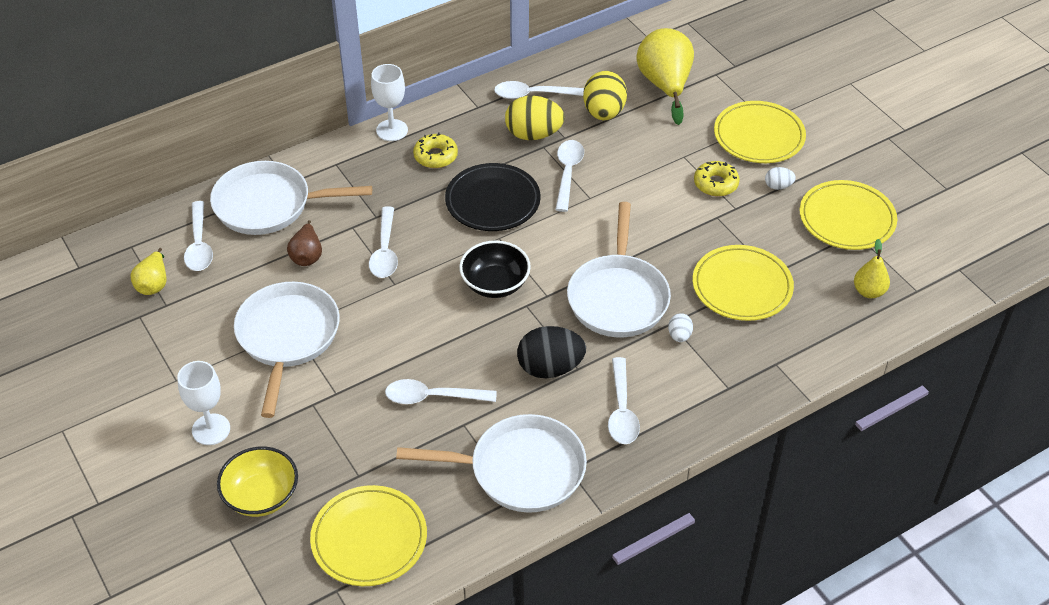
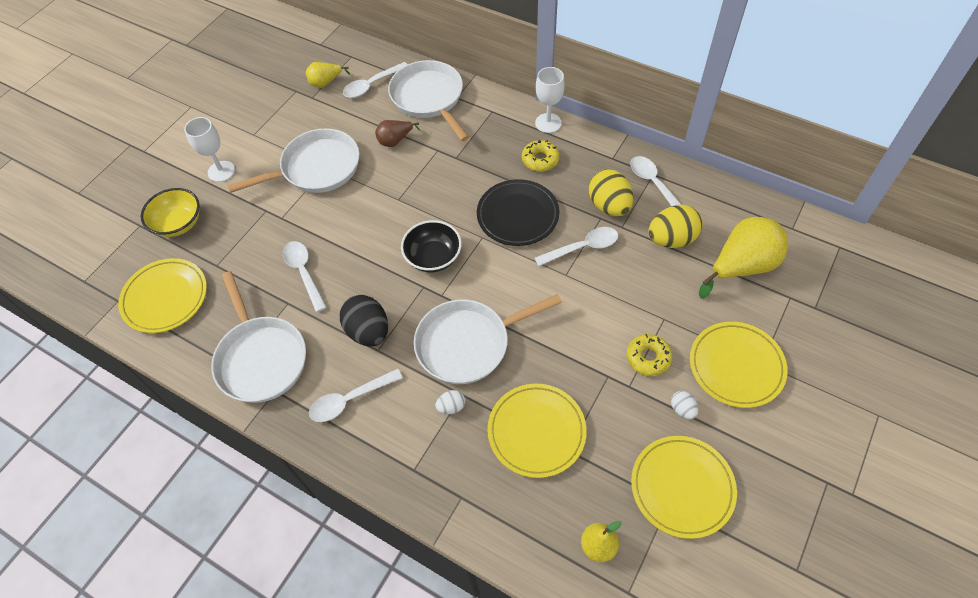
camera: 65 degrees right, 10 degrees up
(385, 251) = (426, 178): white spoon -> none

